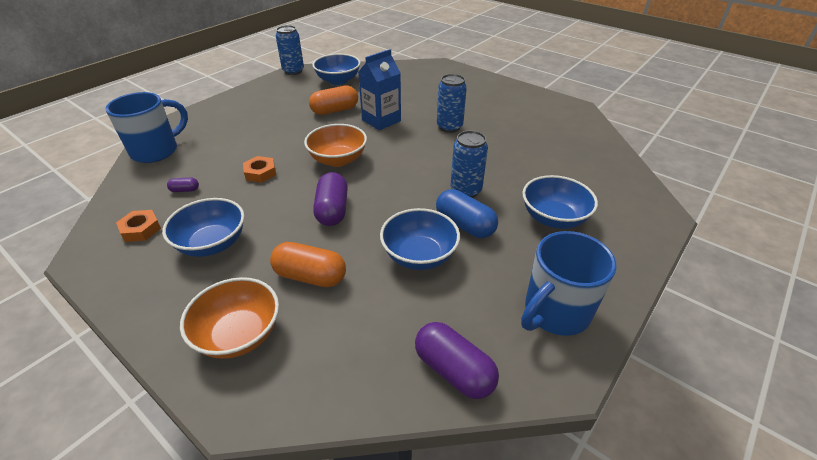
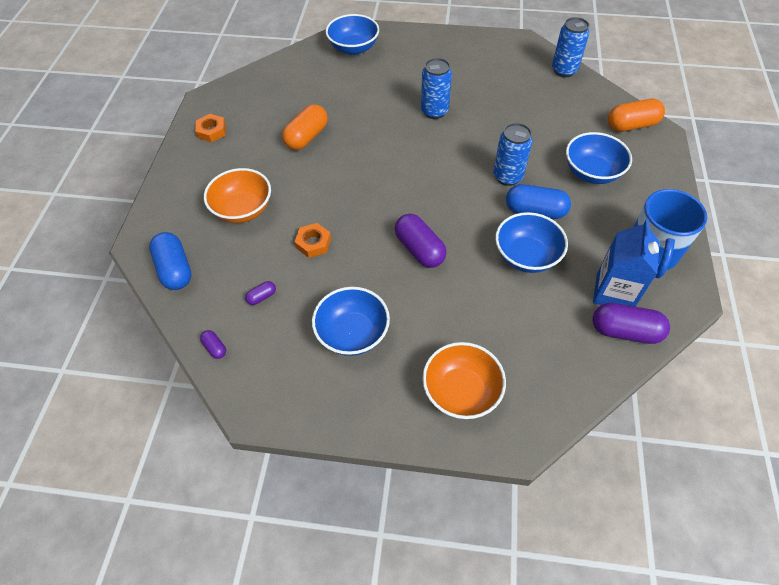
camera: 30 degrees left, 15 degrees up
(116, 207) = (215, 348): none -> purple capsule
(141, 229) = (270, 355): orange nut -> orange nut (212, 131)
(157, 151) = (175, 269): blue mug -> blue capsule
(293, 71) = (203, 101): blue can -> blue can (564, 70)
(310, 276) = (464, 317): orange capsule -> orange capsule (631, 125)
(338, 80) = (268, 95): blue bowl -> blue bowl (353, 48)
(338, 159) = (370, 194): orange bowl -> orange bowl (243, 209)
(381, 120) = (364, 130): blue carton -> blue carton (614, 292)

